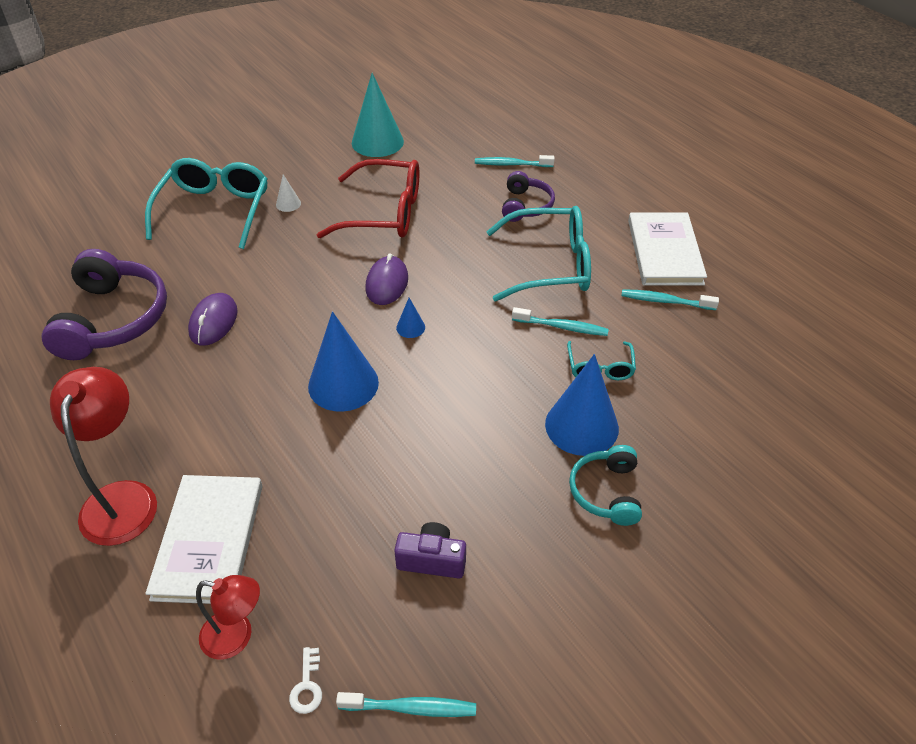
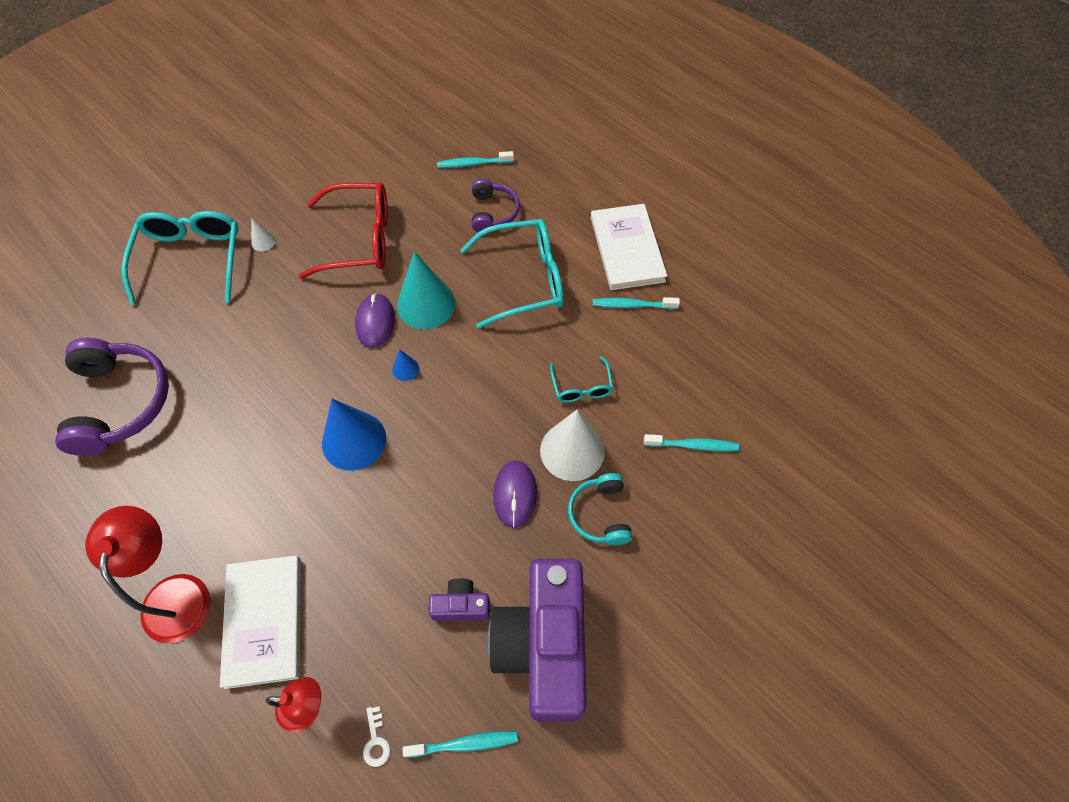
camera: 10 degrees left, 15 degrees up
(213, 322) = (219, 391): purple mouse -> purple mouse (515, 494)
(377, 142) = (338, 152): turquoise cone -> turquoise cone (426, 304)
(522, 617) = (544, 646): none -> purple camera
(562, 327) = (543, 347): turquoise toothbrush -> turquoise toothbrush (693, 445)
(581, 426) = (572, 450): blue cone -> white cone

